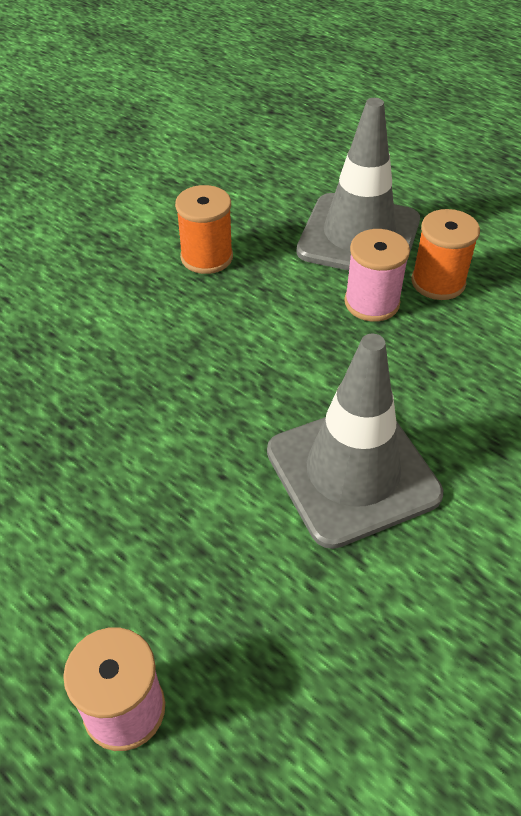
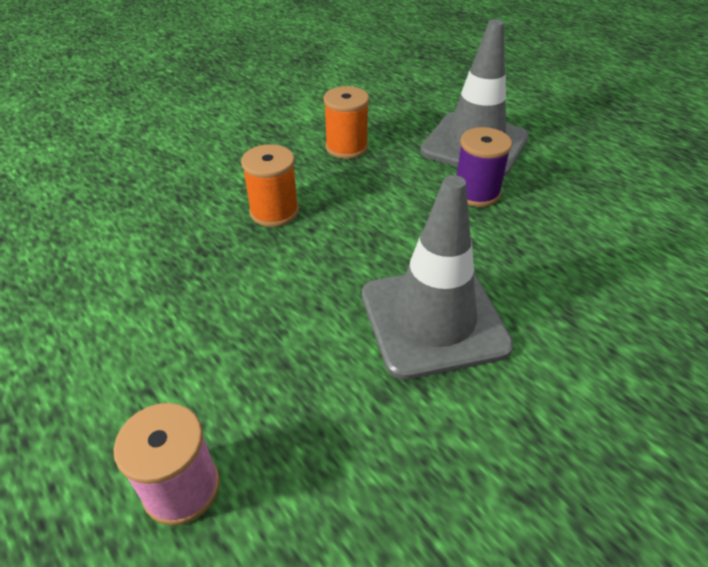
camera: 10 degrees right, 5 degrees down
(372, 303) = (476, 193): pink spool -> purple spool
(438, 282) = (536, 184): orange spool -> orange spool (274, 212)

